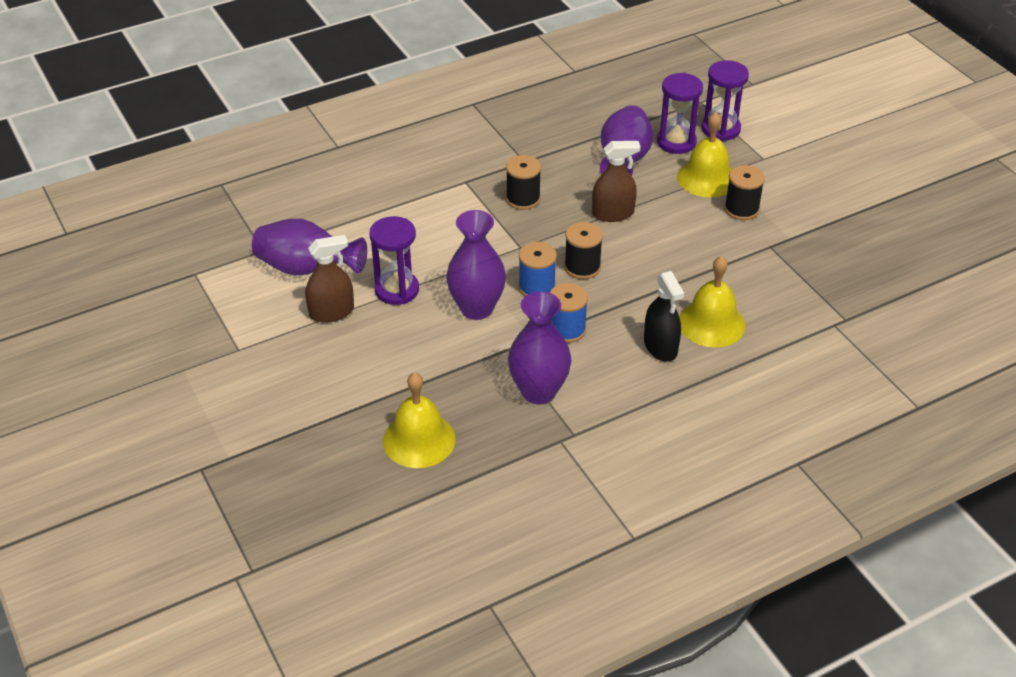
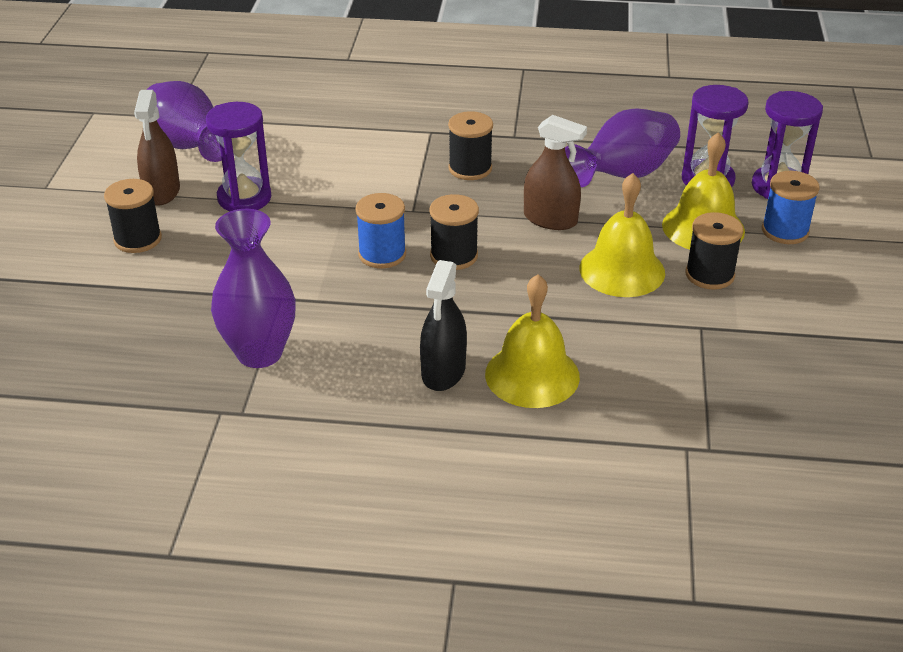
camera: 35 degrees right, 5 degrees down
(331, 312) = (162, 191): brown spray bottle -> brown spray bottle turned 75 degrees clockwise
(360, 355) = (138, 239): none -> black spool
(419, 440) = (90, 340): yellow bell -> yellow bell (622, 270)
(476, 308) = (298, 247): purple vase -> none
(566, 329) = (363, 307): blue spool -> blue spool (785, 231)

